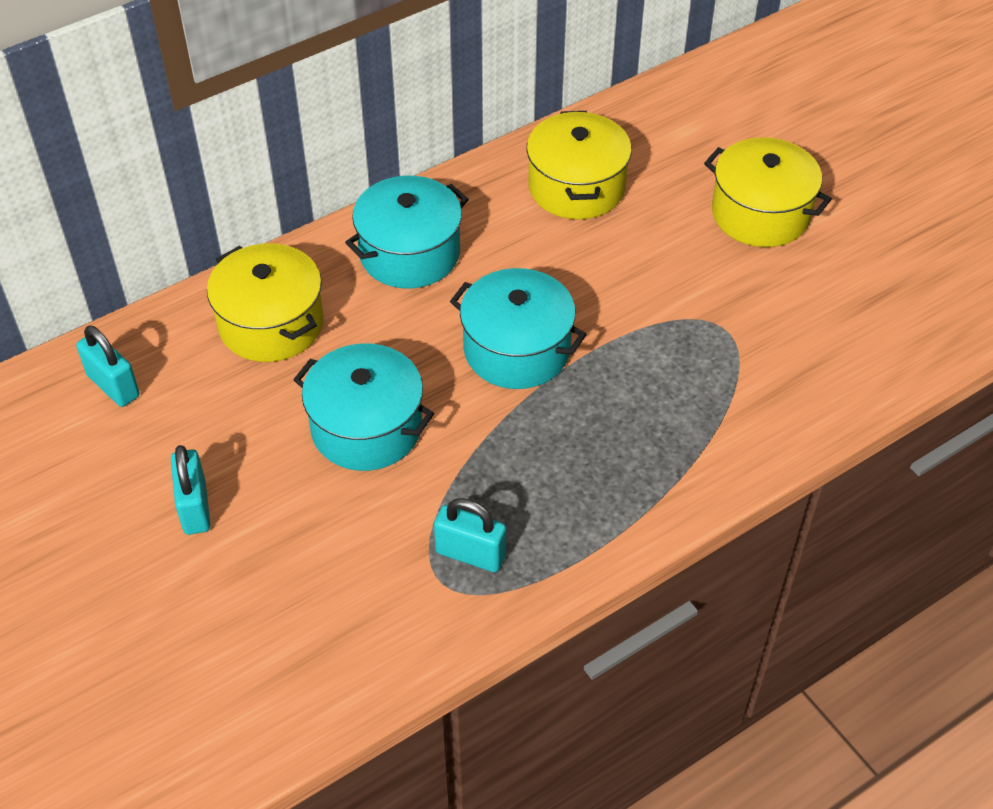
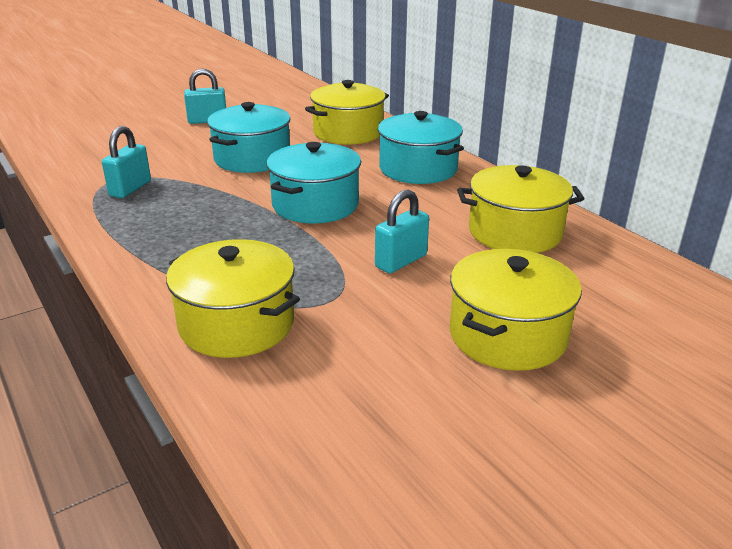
camera: 90 degrees right, 20 degrees down
(113, 386) = (303, 101): turquoise padlock -> turquoise padlock (401, 261)
(774, 394) = (236, 324): none -> yellow pot

